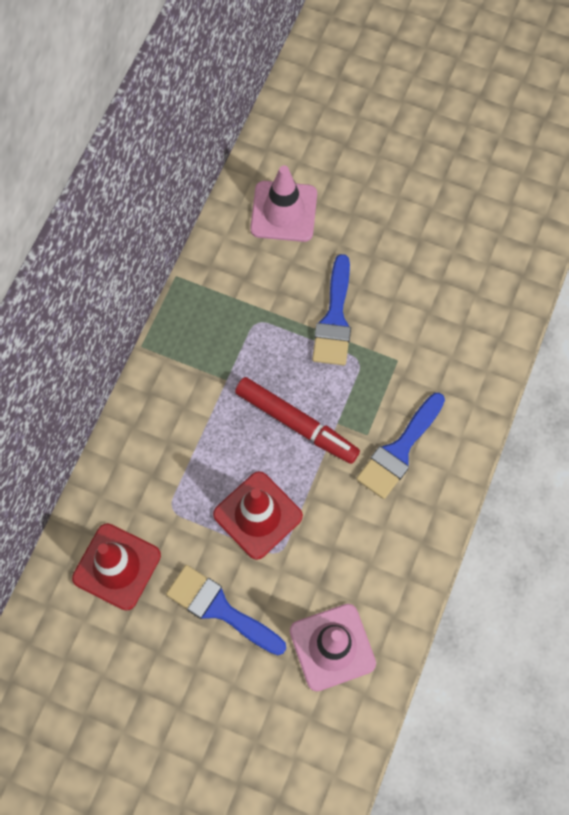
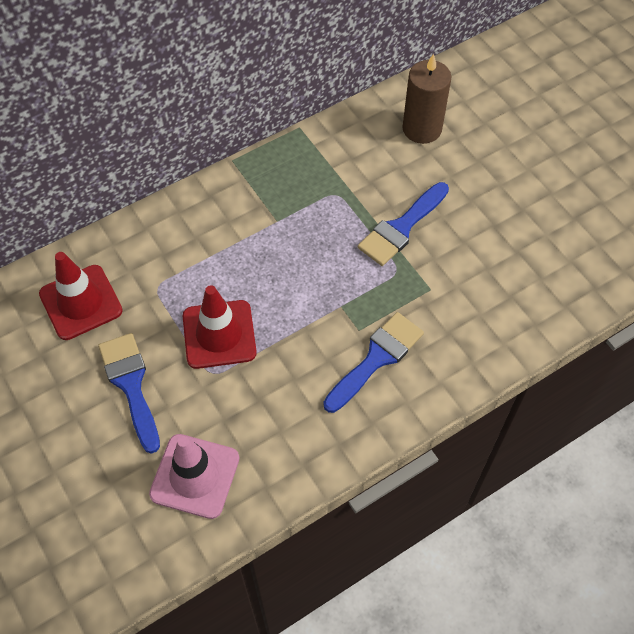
camera: 35 degrees right, 10 degrees down
(284, 211) = (422, 129): pink traffic cone -> brown candle
(296, 423) = (307, 286): red marker -> none
(399, 450) = (376, 358): blue brush -> blue brush turned 150 degrees clockwise

